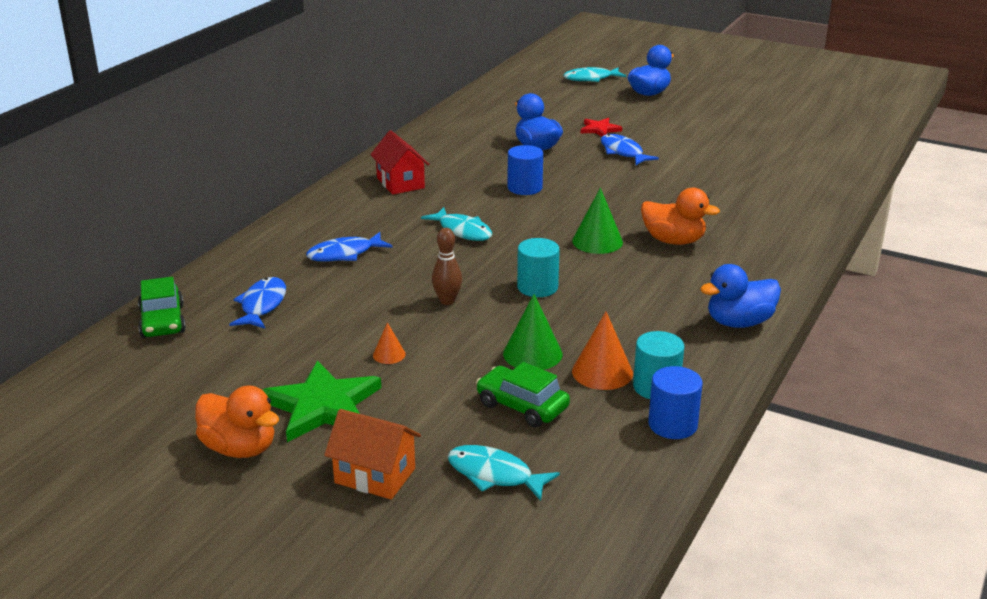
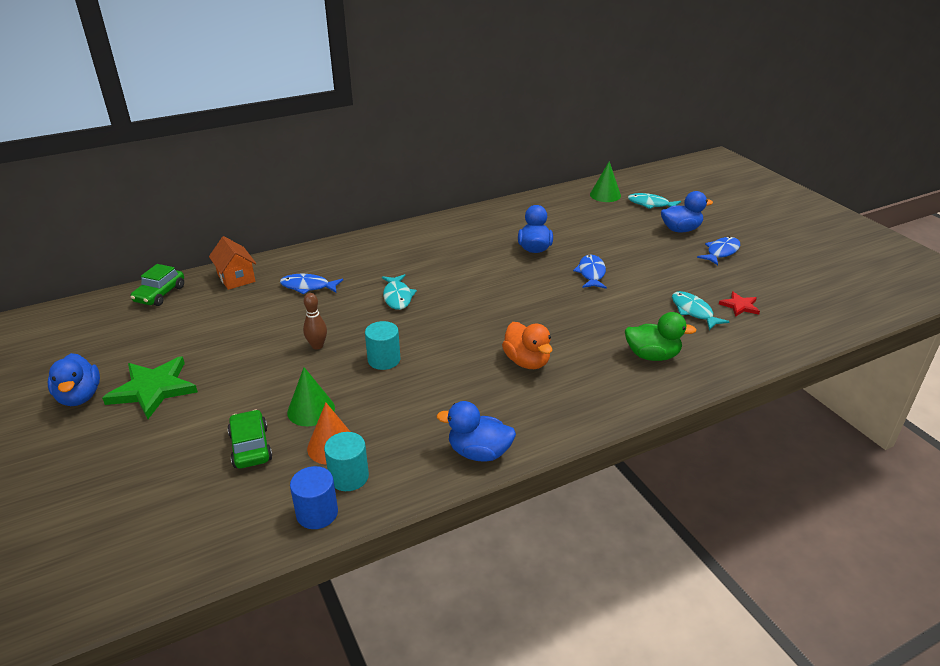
camera: 35 degrees right, 5 degrees up
(240, 448) = (80, 397): orange duck -> blue duck
(262, 305) = (219, 304): blue fish -> blue fish (721, 252)
(375, 475) = (111, 453): orange house -> orange house (236, 278)
(389, 354) = (233, 370): orange cone -> none
(400, 183) = (409, 246): red house -> none
(494, 475) = (167, 489): turquoise fish -> turquoise fish (693, 311)
(525, 188) = (482, 278): blue cylinder -> none
(597, 241) = (472, 340): green cone -> green cone (605, 195)
(600, 129) = (600, 249): red star -> red star (740, 306)
(769, 199) = (652, 355): none -> green duck

